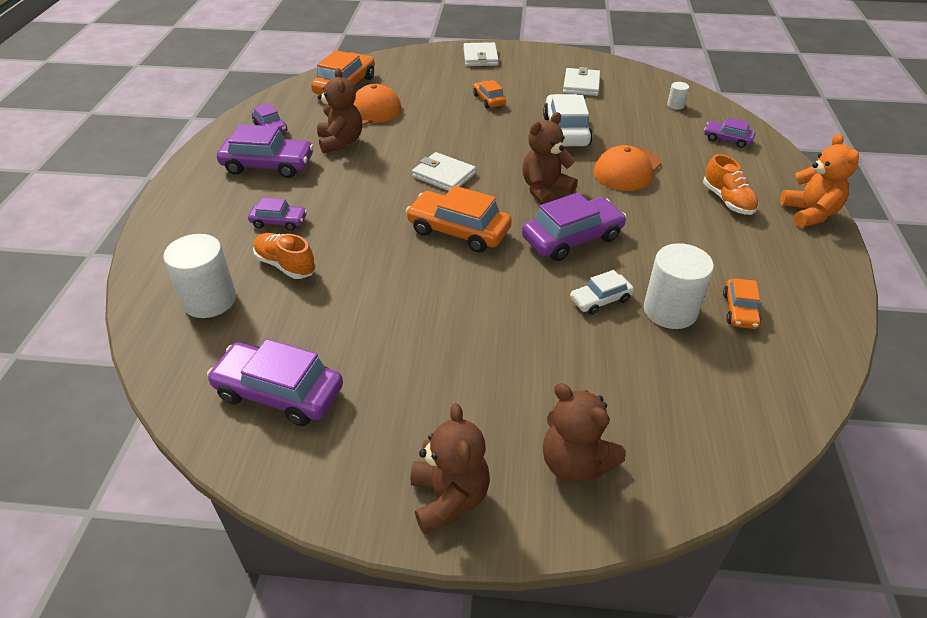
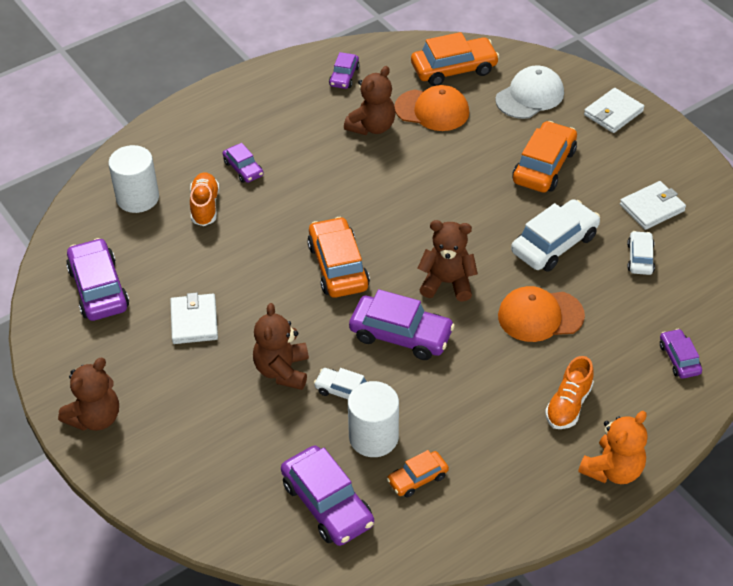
camera: 50 degrees right, 5 degrees up
(268, 165) = (298, 113): purple car -> purple car (327, 504)
(418, 74) = (530, 96): none -> white cap
(444, 175) = (398, 213): white wallet -> white wallet (194, 321)
(489, 100) = (544, 166): orange car -> orange car, size x1.80
(575, 463) = (175, 461): brown teddy bear -> brown teddy bear (282, 370)
(620, 109) = (640, 258): none -> white car
(675, 105) = (699, 292): white cylinder -> none

